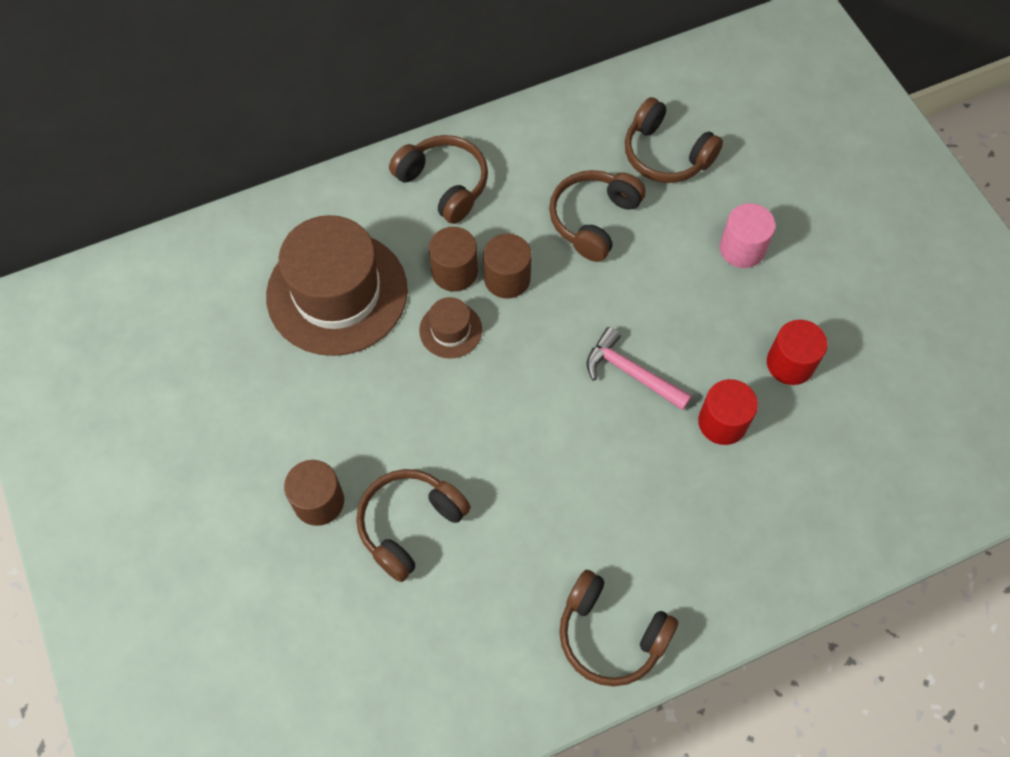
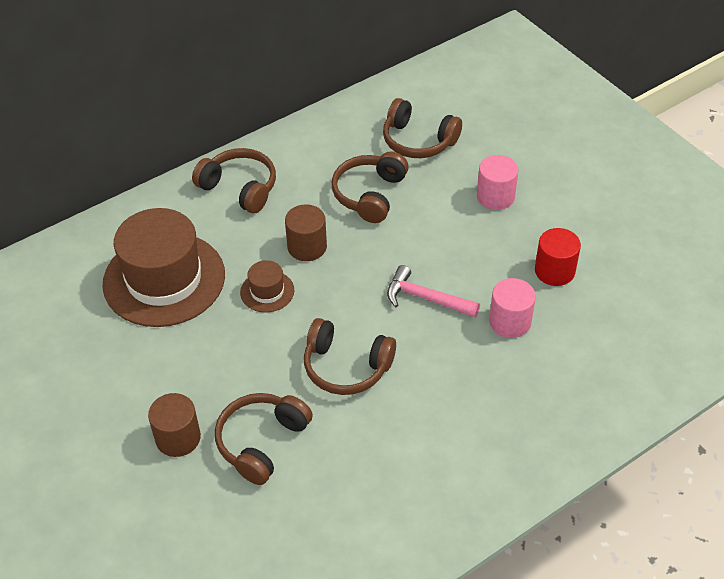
camera: 10 degrees left, 15 degrees down
(454, 272) = (261, 249): brown cylinder -> none
(611, 634) = (454, 495): brown headphones -> brown headphones (346, 366)
(722, 422) = (510, 322): red cylinder -> pink cylinder

